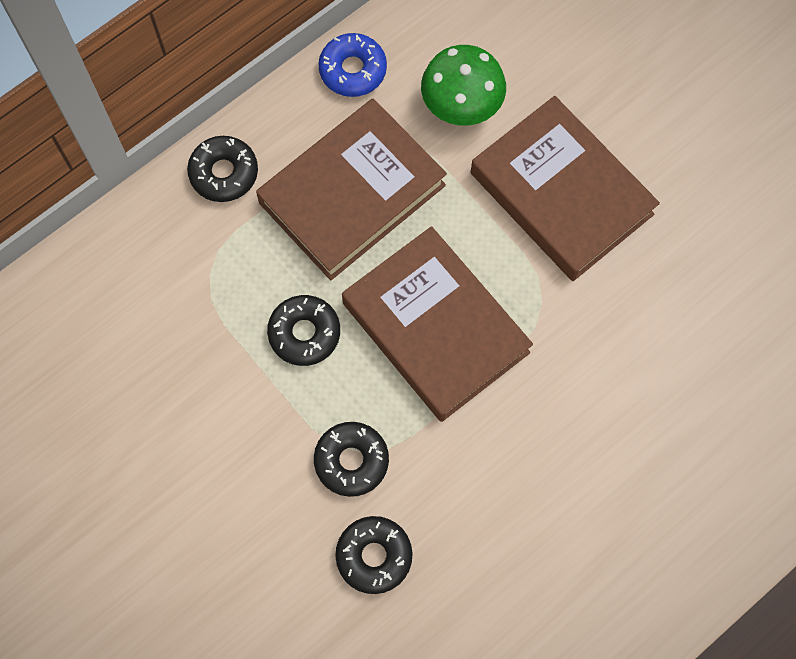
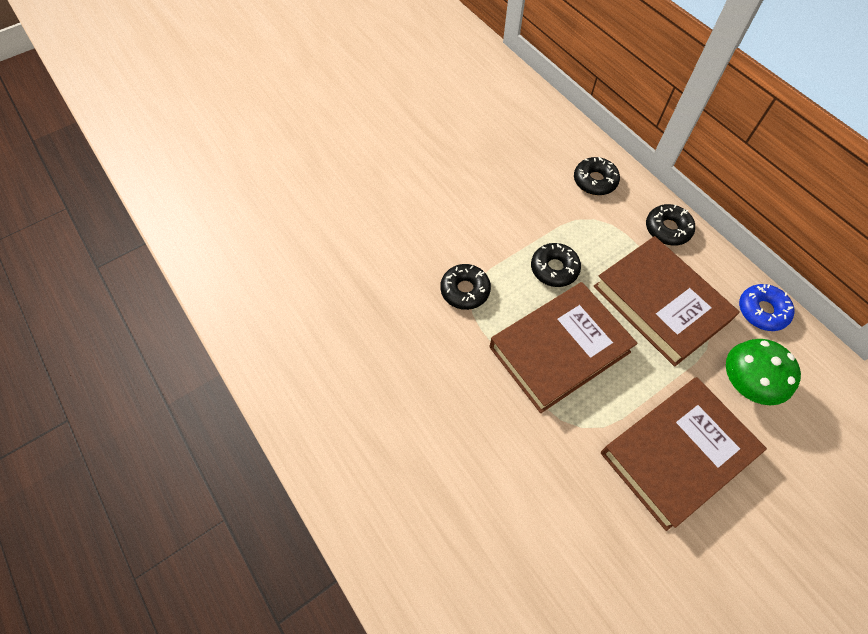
camera: 95 degrees right, 10 degrees down
(374, 556) = (400, 299): black donut -> black donut (595, 181)

